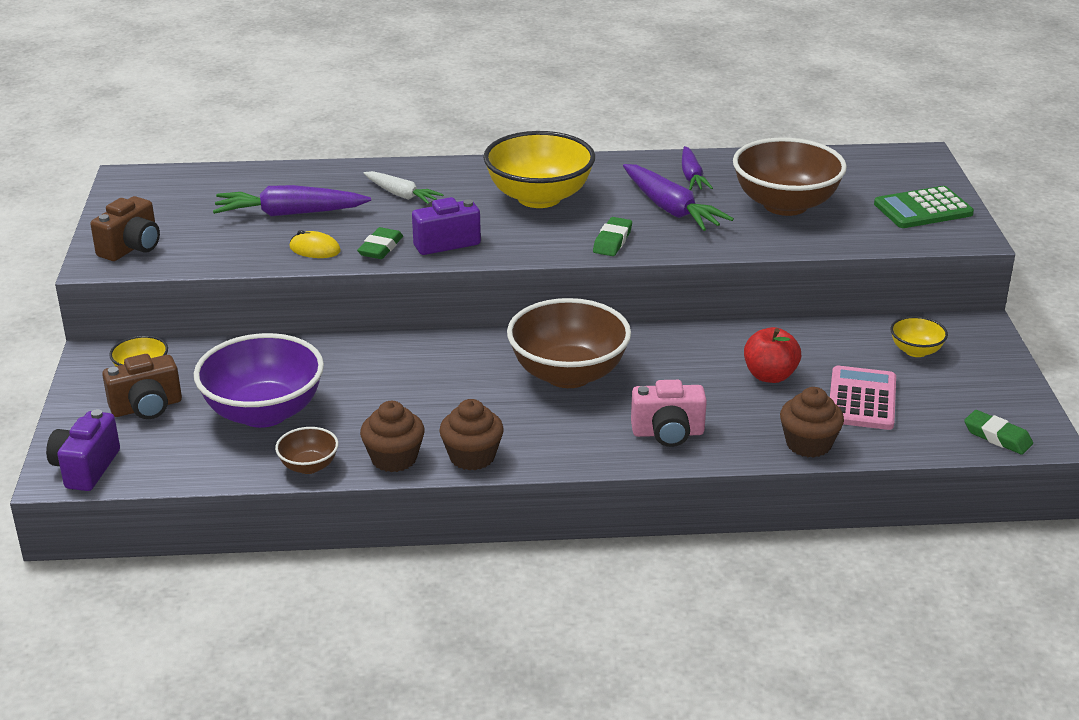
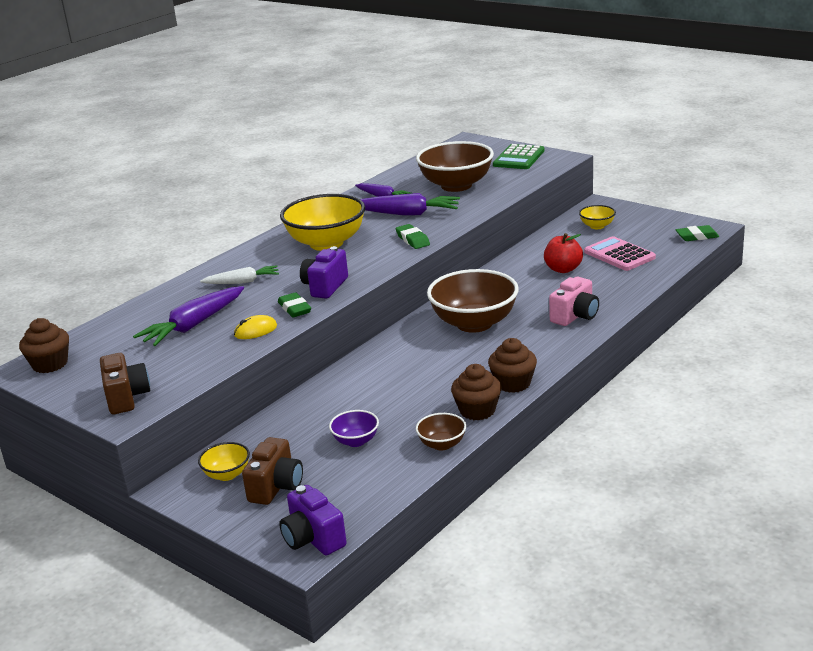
camera: 45 degrees left, 5 degrees down
(264, 412) = (356, 441): purple bowl -> purple bowl, size x0.47
(808, 444) = (639, 283): brown cupcake -> brown cupcake (50, 364)

